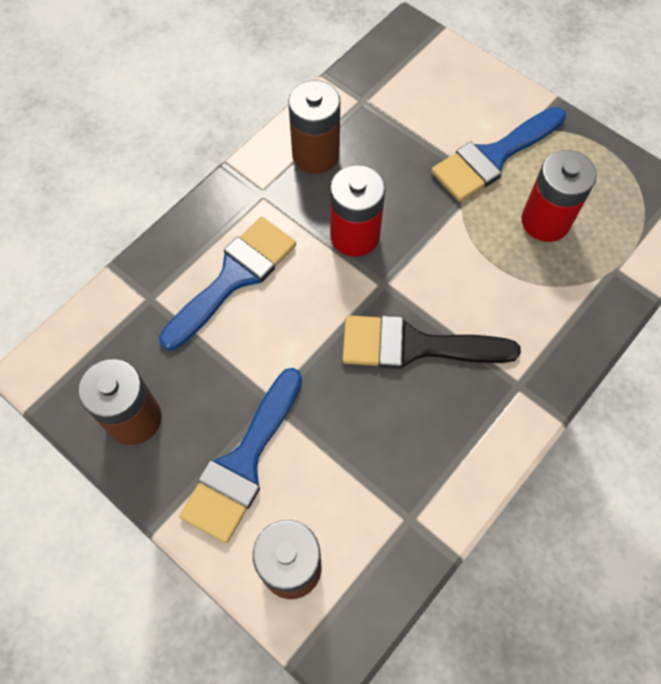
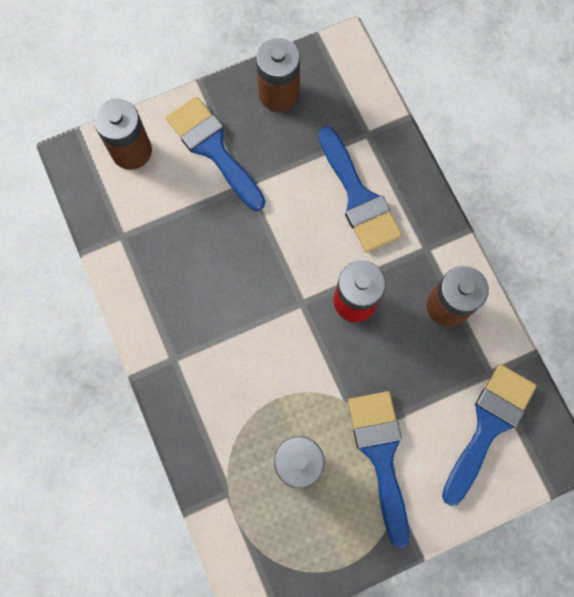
camera: 115 degrees right, 10 degrees up
(413, 86) = (488, 426): none -> blue brush
(414, 346) = (240, 300): black brush -> none

